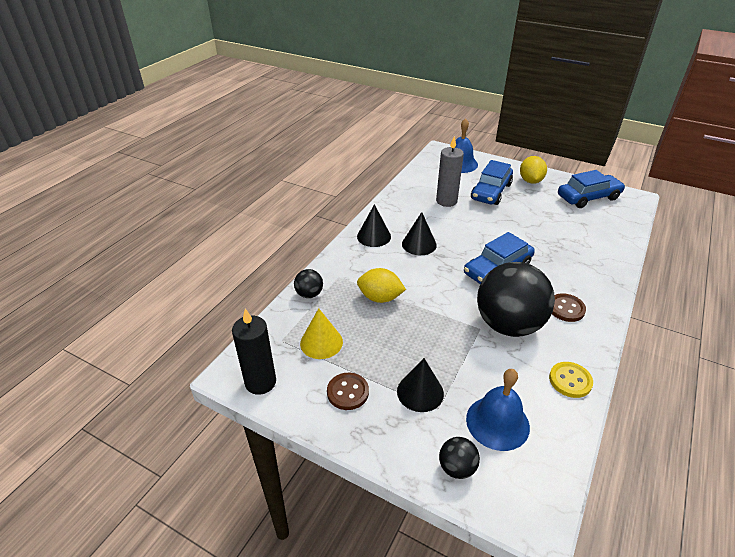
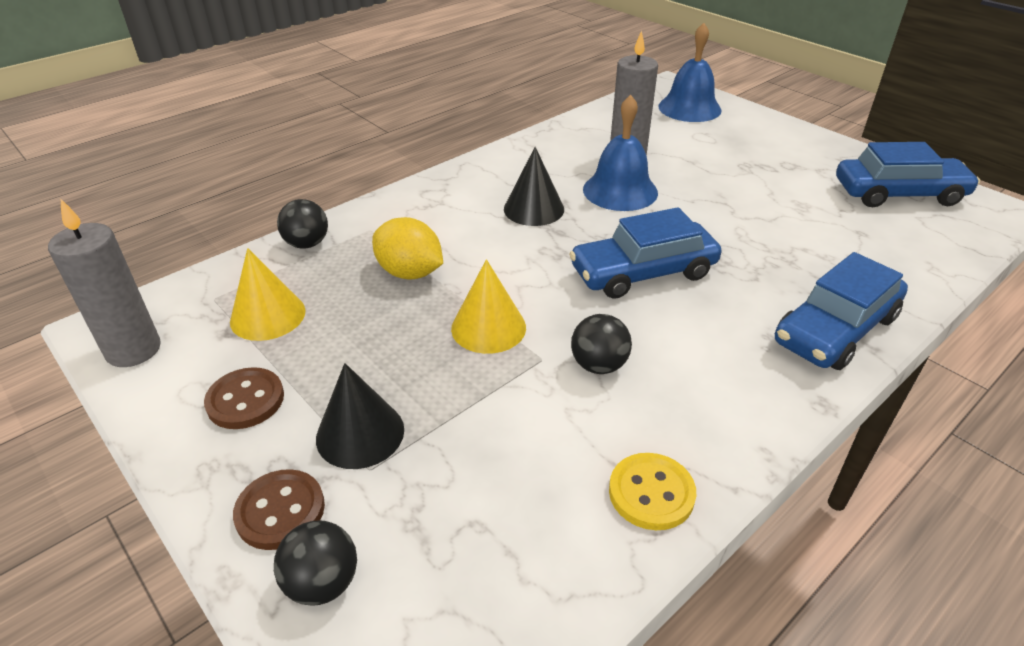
camera: 20 degrees right, 0 degrees up
(260, 382) = (133, 350): black candle -> grey candle
(374, 236) = (469, 184): black cone -> none
(443, 319) = (488, 327): none -> yellow cone
(491, 191) = (716, 155): blue car -> blue car (835, 329)
(497, 422) = (456, 526): blue bell -> blue bell (620, 191)
(508, 325) = (599, 365): black ball -> black ball, size x0.43
(530, 181) = (801, 151): yellow lemon -> none
(566, 309) = (730, 364): brown button -> brown button (280, 511)

